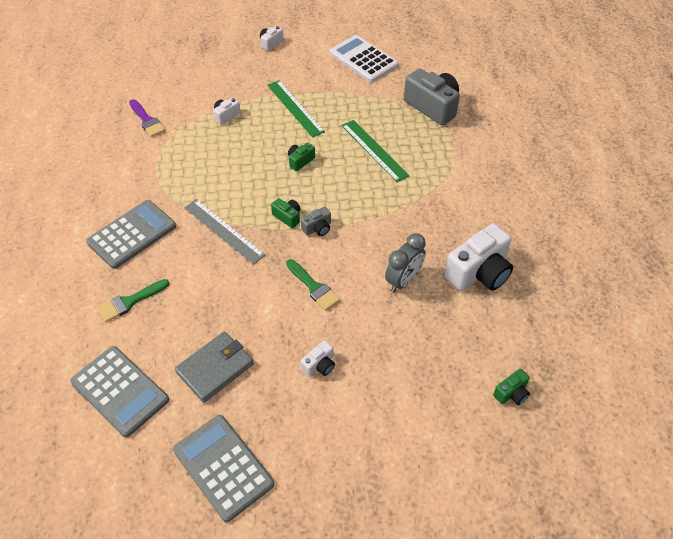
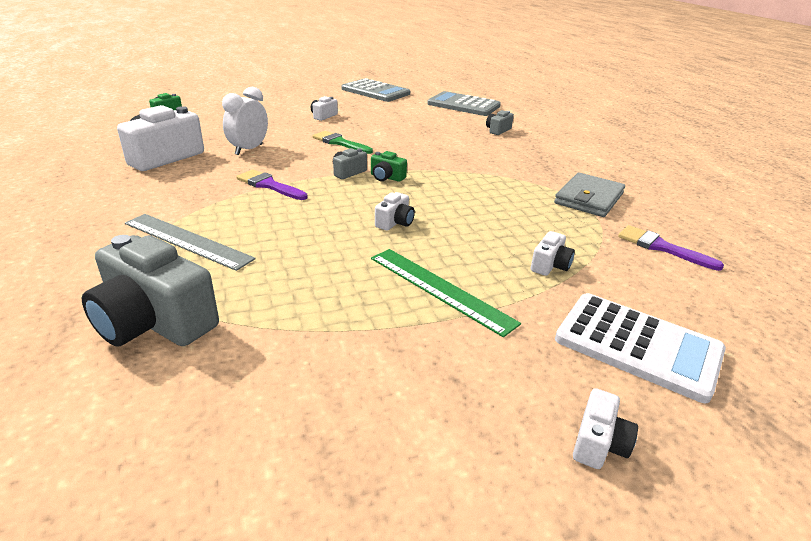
camera: 165 degrees right, 20 degrees down
(130, 301) = (498, 130): green brush -> grey camera
(132, 234) = (541, 158): grey calculator -> none
(215, 368) = (404, 113): grey wallet -> grey wallet (589, 198)
(223, 231) = (451, 165): grey ruler -> grey ruler (187, 241)
(300, 161) = (395, 222): green camera -> white camera
(363, 59) = (320, 426): white calculator -> white calculator (637, 345)
(374, 150) = (282, 243): green ruler -> none
(383, 215) = (269, 185): none -> purple brush
(403, 280) = (249, 149): grey clock -> white clock

